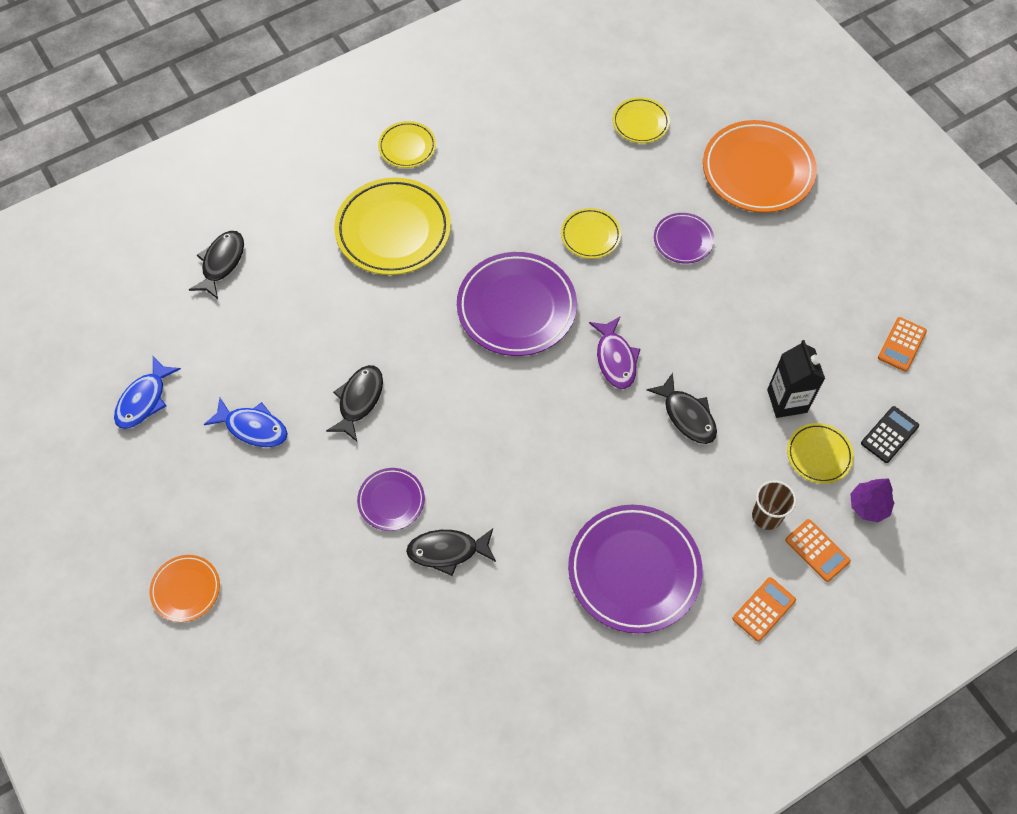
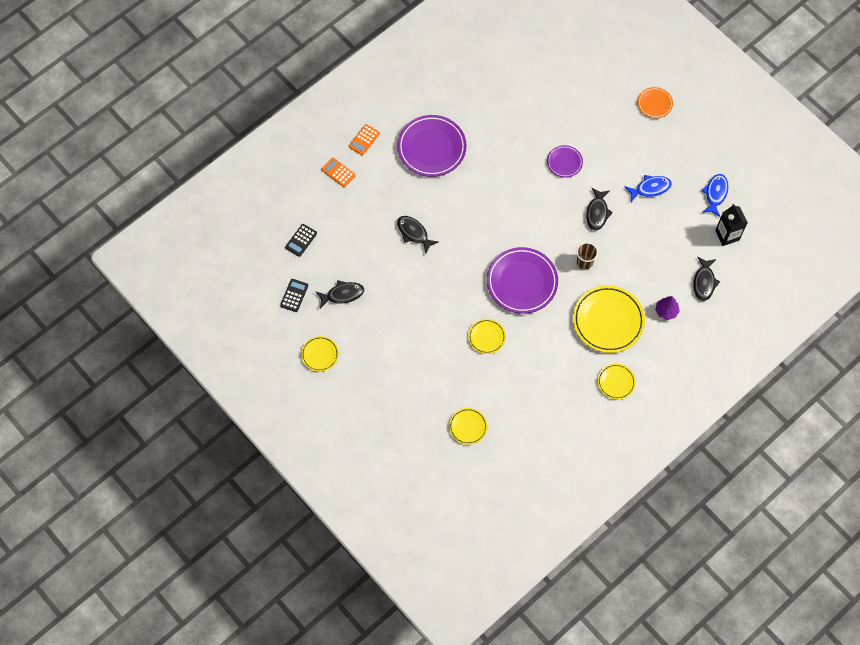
camera: 170 degrees right, 5 degrees up
(253, 428) = (650, 188): blue fish -> blue fish turned 150 degrees clockwise
(447, 551) = (528, 142): black fish -> black fish (342, 294)
(615, 359) = (459, 260): purple fish -> none
(683, 240) = (429, 343): purple plate -> none
(757, 171) = (387, 402): orange plate -> none
(766, 516) = (366, 186): brown cup -> brown cup (584, 262)
(787, 401) = (359, 250): black carton -> black carton (727, 235)
(819, 455) = (339, 223): yellow plate -> yellow plate (320, 354)
(868, 506) = (312, 199): purple tree -> purple tree (666, 311)
(902, 344) = (294, 295): orange calculator -> black calculator

